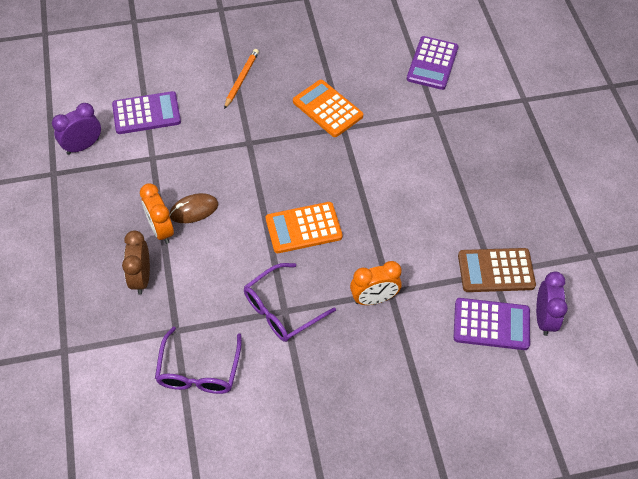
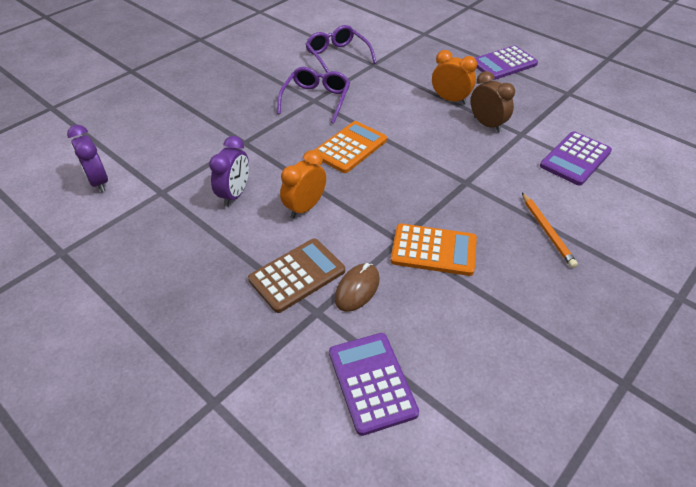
camera: 145 degrees right, 10 degrees down
(83, 146) = (579, 116): purple clock -> purple clock (235, 194)
(141, 278) = (427, 74): brown clock -> brown clock (487, 124)
(194, 210) = (444, 119): brown mouse -> brown mouse (357, 289)
(374, 299) = (253, 133): orange clock -> orange clock (305, 207)
(491, 324) = (145, 159): purple calculator -> purple calculator (504, 64)
(496, 271) = (159, 195): brown calculator -> brown calculator (297, 275)

